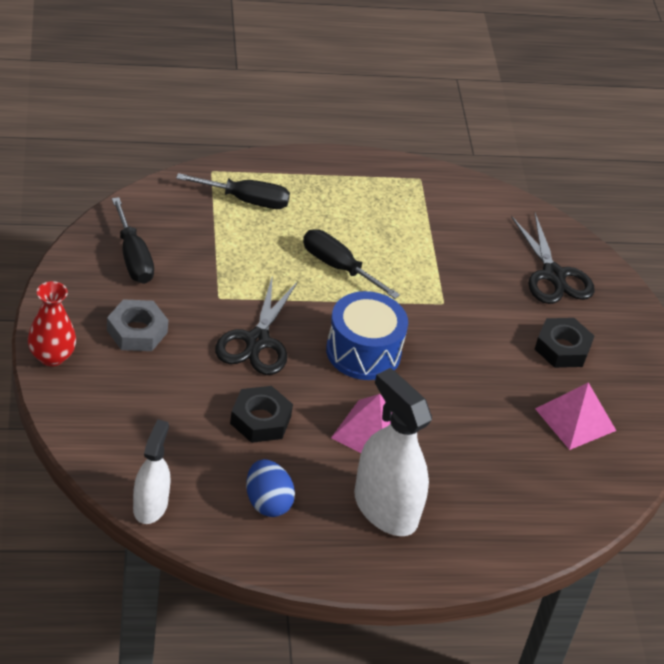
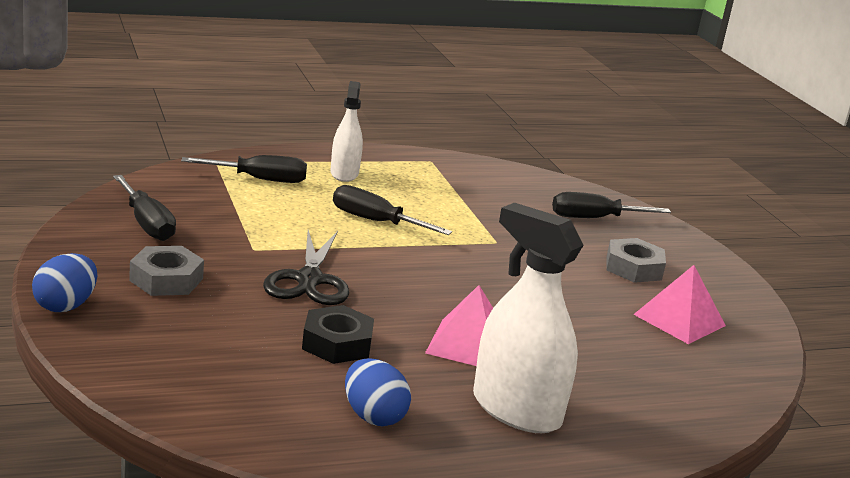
camera: 10 degrees left, 20 degrees down
(51, 356) = (65, 306): red vase -> blue egg
(150, 506) = (225, 432): white spray bottle -> white spray bottle (344, 174)
(363, 352) = (430, 282): blue drum -> none
(553, 275) = (594, 218): black scissors -> black screwdriver
(562, 348) = (633, 268): black nut -> grey nut

